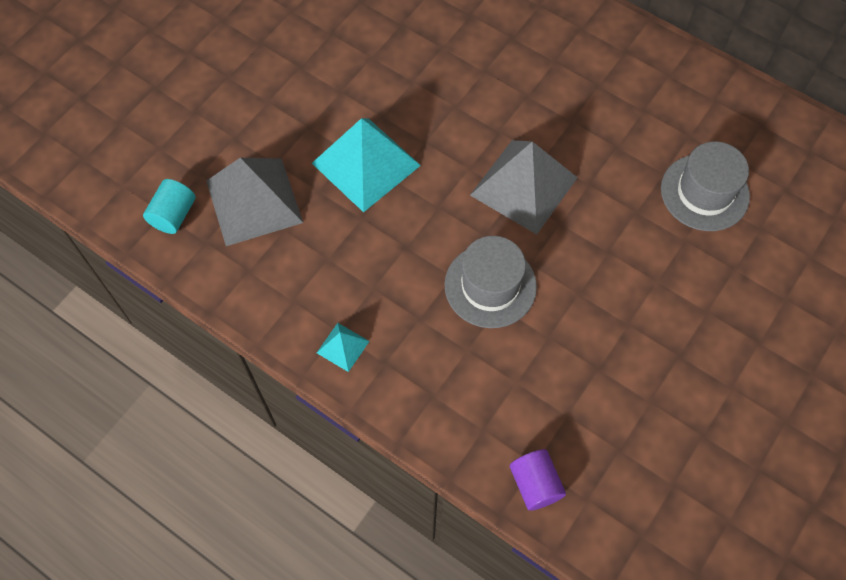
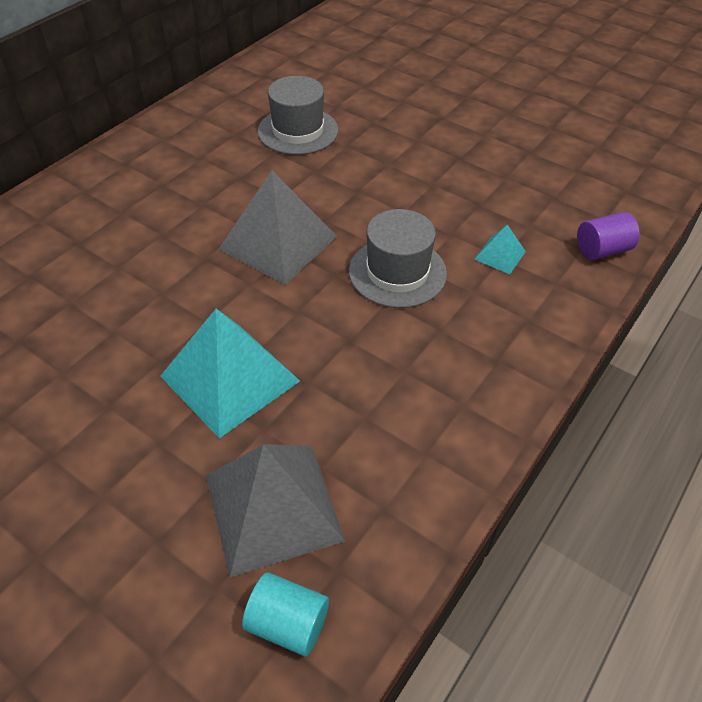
camera: 90 degrees left, 15 degrees down
(343, 347) = (483, 399): turquoise pyramid -> turquoise pyramid (500, 255)

